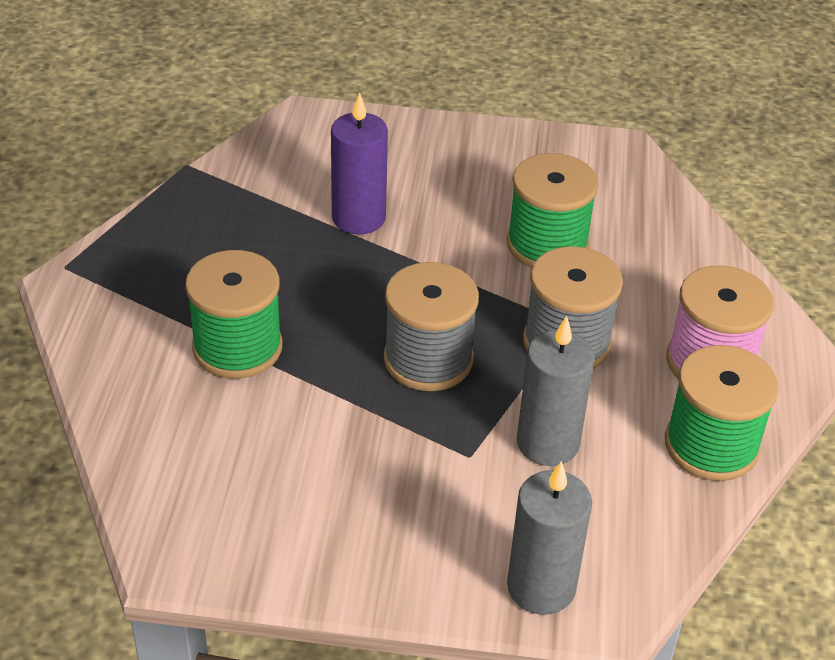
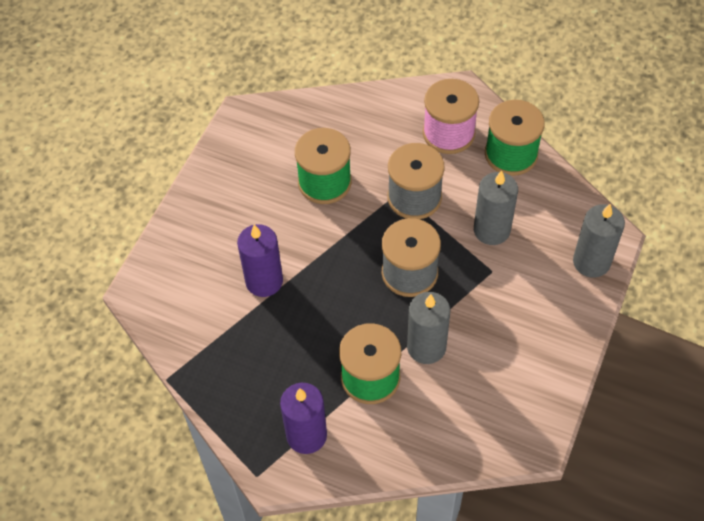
camera: 70 degrees left, 15 degrees up
(132, 300) = (306, 435): none -> purple candle
(305, 399) = (426, 347): none -> grey candle

